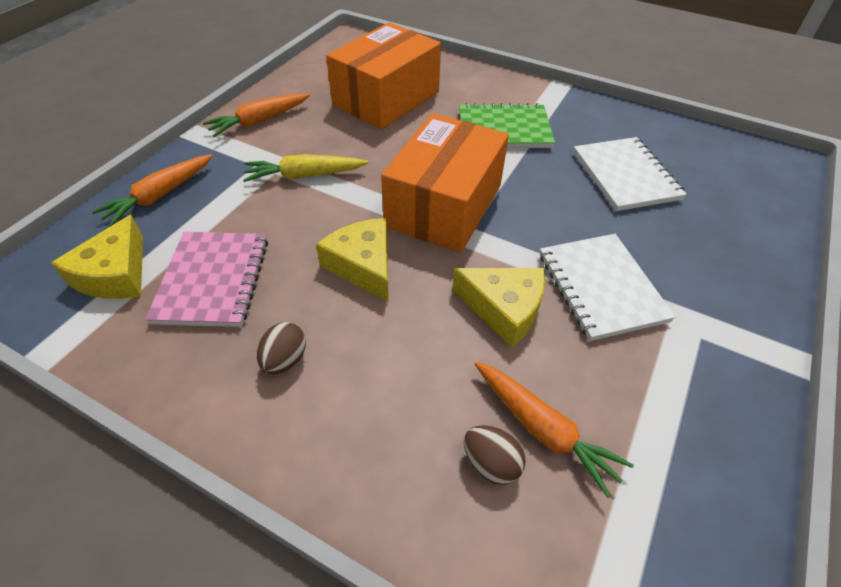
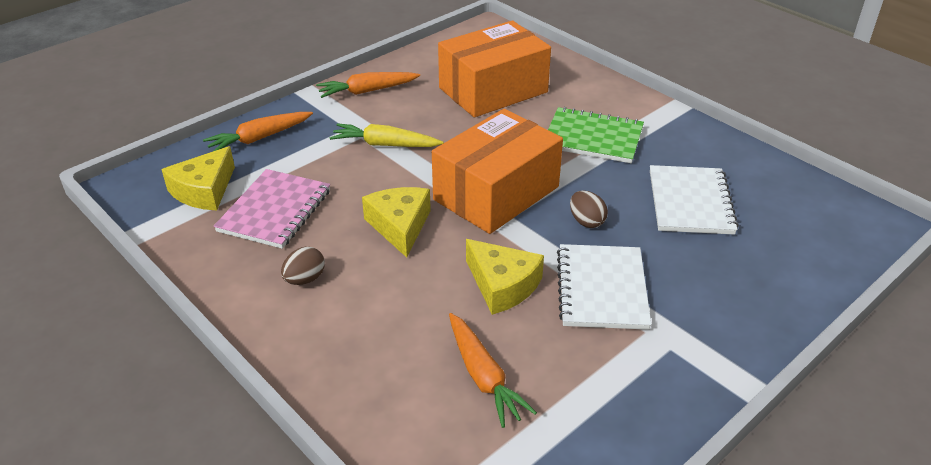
camera: 20 degrees right, 10 degrees down
(491, 463) = (428, 387): brown egg -> brown egg (586, 221)

